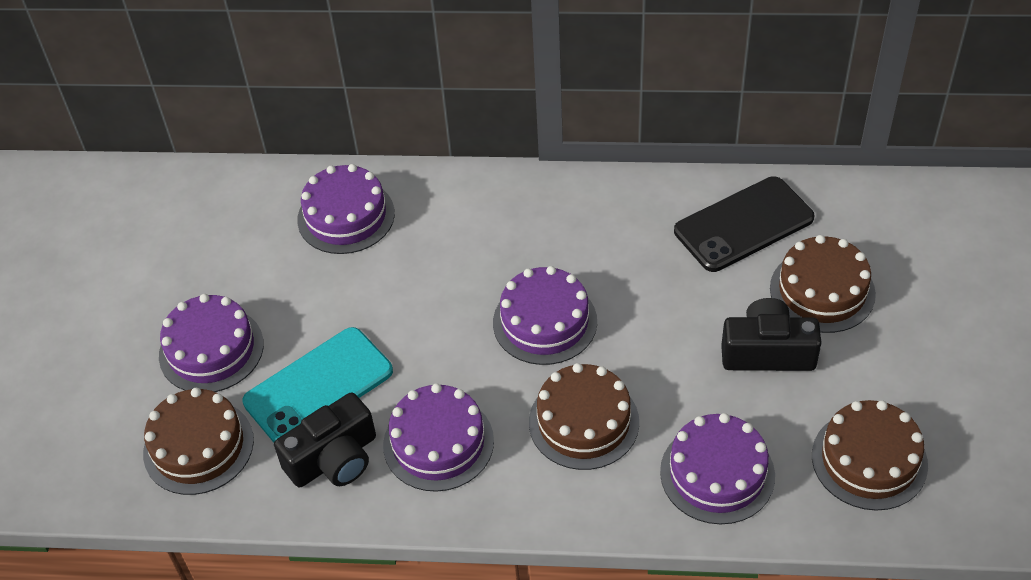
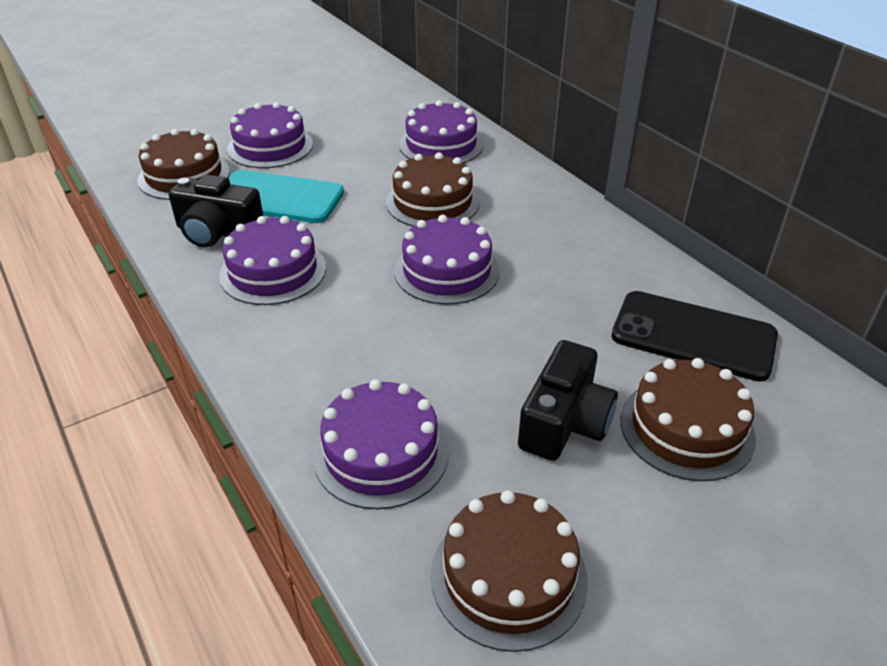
camera: 50 degrees right, 10 degrees down
(584, 422) = (363, 338): brown cake -> brown cake (432, 202)
(767, 352) = (564, 422): black camera -> black camera turned 60 degrees clockwise

